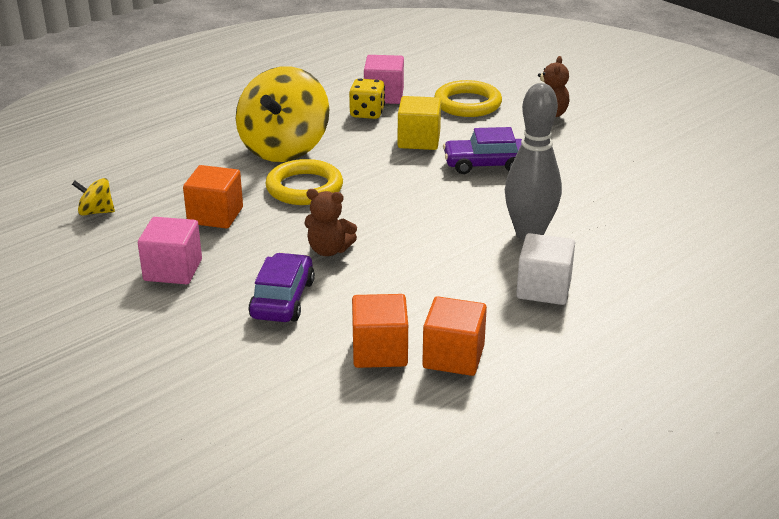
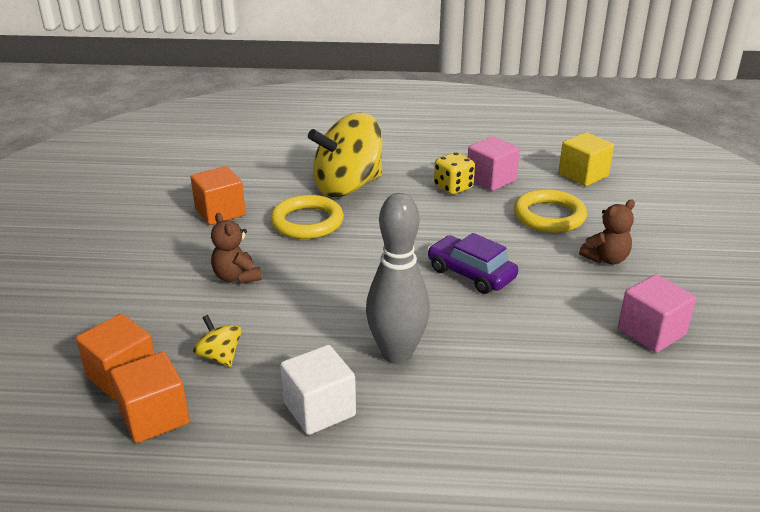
camera: 45 degrees right, 0 degrees up
(96, 212) = (166, 175): yellow spinning top -> yellow spinning top (220, 356)
(173, 270) = (131, 236): pink cube -> pink cube (651, 332)
(282, 299) = (145, 295): purple car -> none
(419, 140) = (453, 227): yellow cube -> yellow cube (583, 175)

